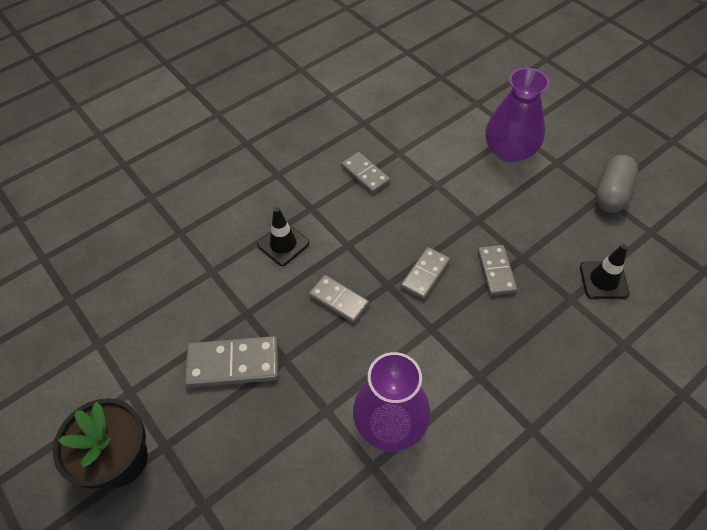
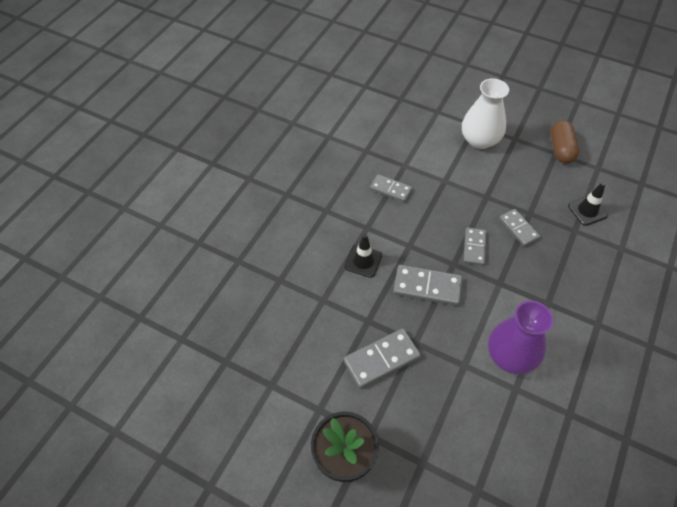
camera: 25 degrees left, 0 degrees up
(339, 300) = (427, 287): grey domino -> grey domino, size x1.52
(509, 151) = (479, 140): purple vase -> white vase
(611, 193) = (560, 149): grey capsule -> brown capsule

